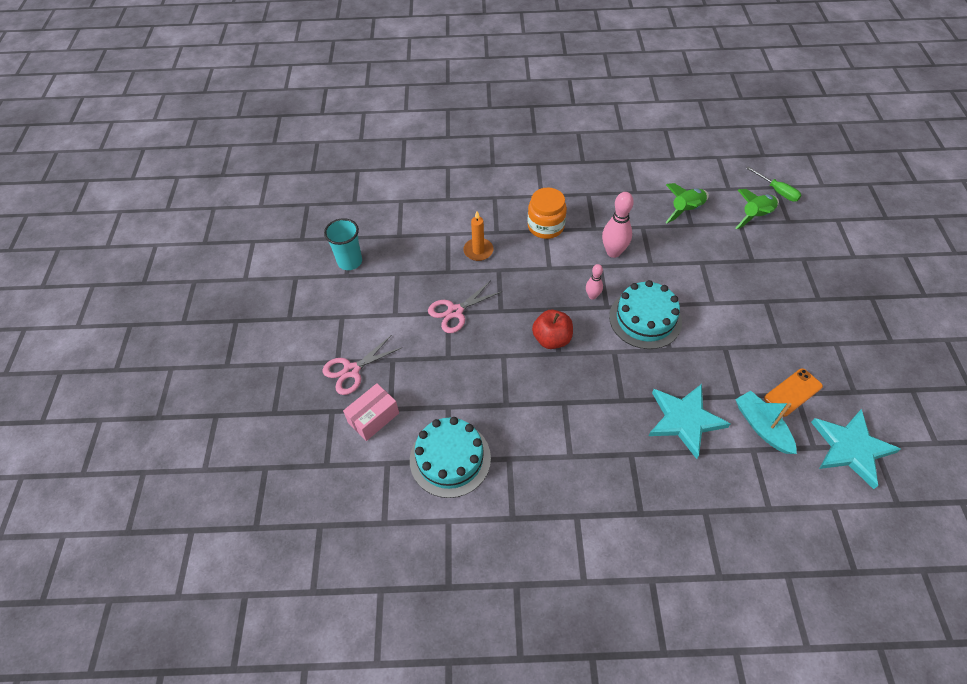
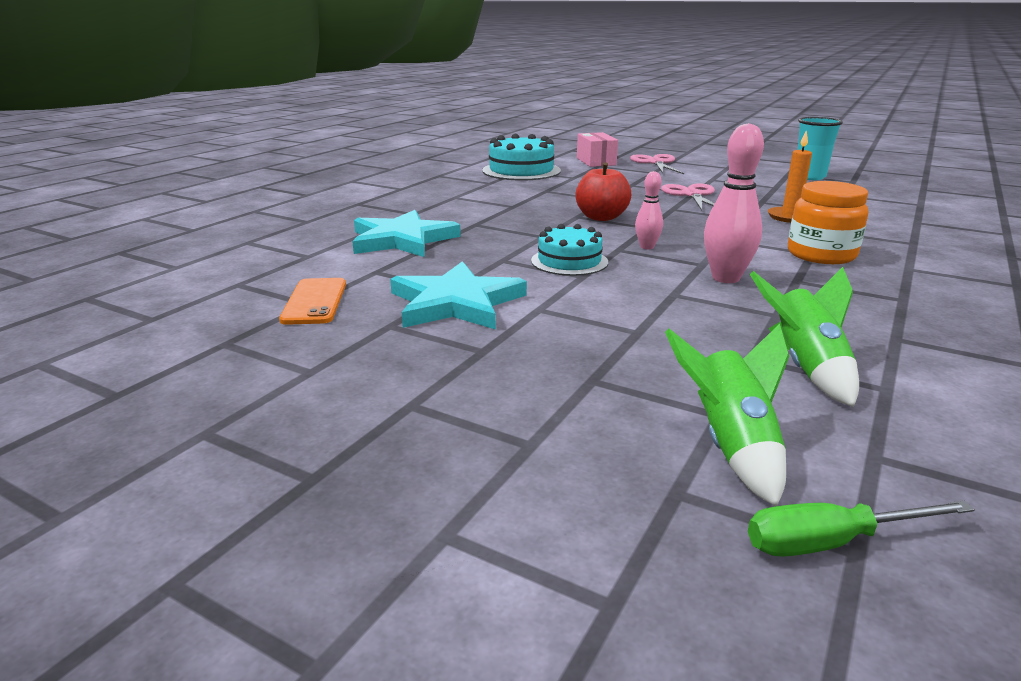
camera: 120 degrees right, 30 degrees down
(645, 319) = (569, 261): turquoise cake -> turquoise cake, size x0.65
(761, 427) = (318, 268): turquoise boat -> none
(851, 448) = (186, 302): turquoise star -> turquoise star (456, 303)

